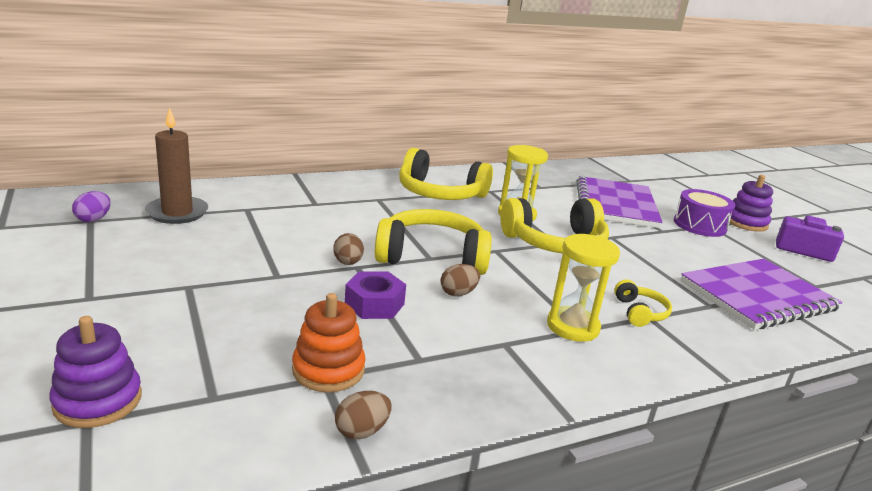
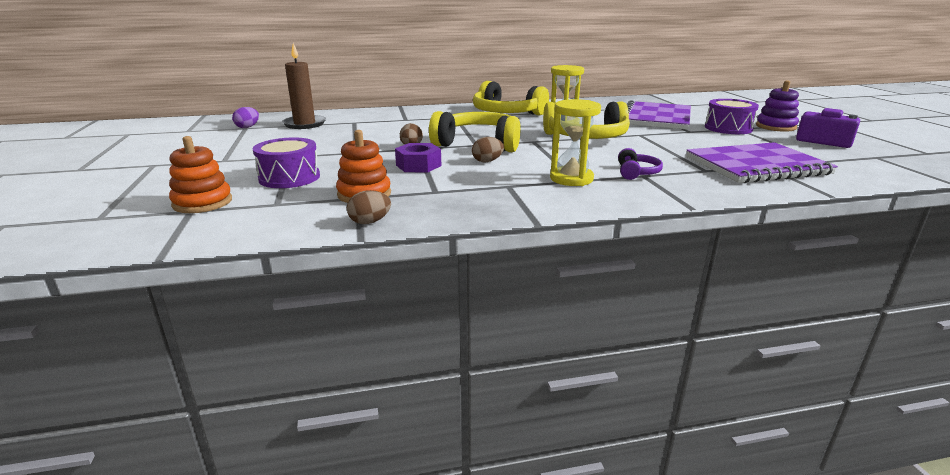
camera: 15 degrees right, 0 degrees up
(98, 401) = (202, 202): purple stacking toy -> orange stacking toy
(206, 336) = (289, 177): none -> purple drum
(640, 312) = (636, 173): yellow headphones -> purple headphones

